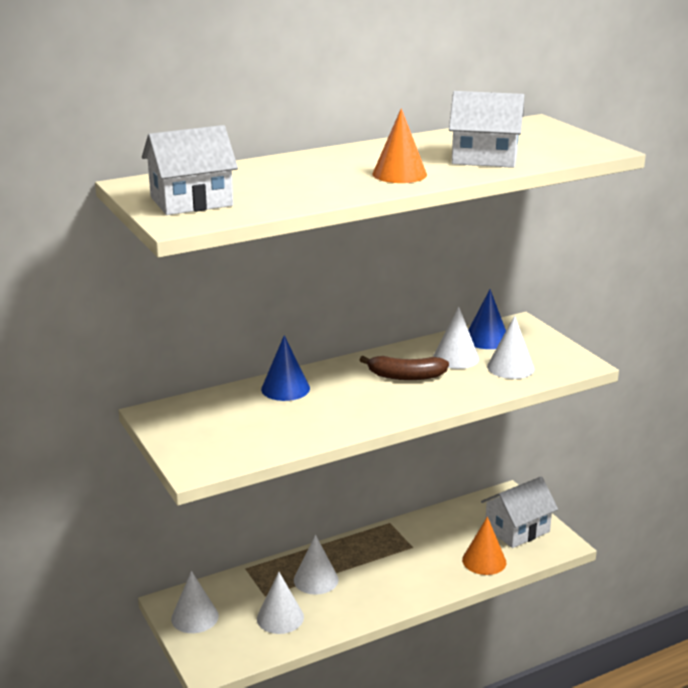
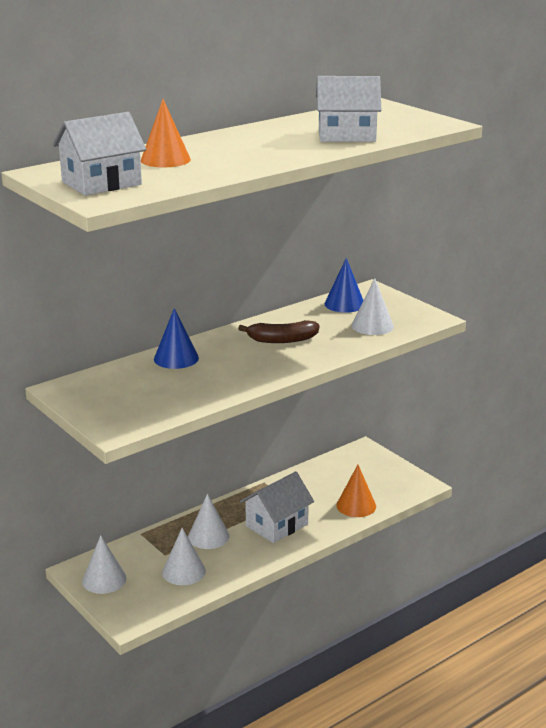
camera: 10 degrees left, 0 degrees up
(399, 174) = (278, 152): orange cone -> orange cone (165, 160)
(456, 358) = (322, 321): white cone -> none
(517, 529) = (379, 477): white house -> white house (277, 525)

